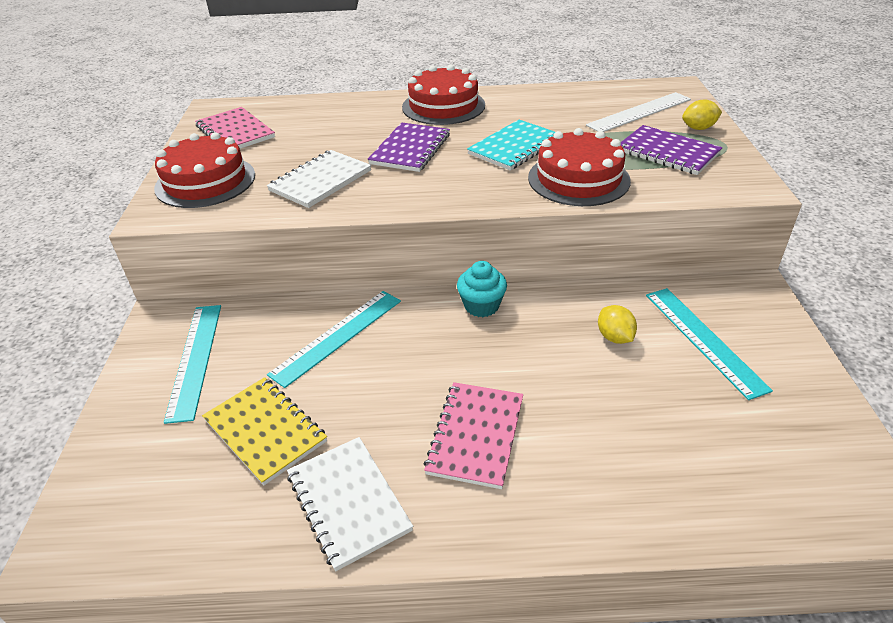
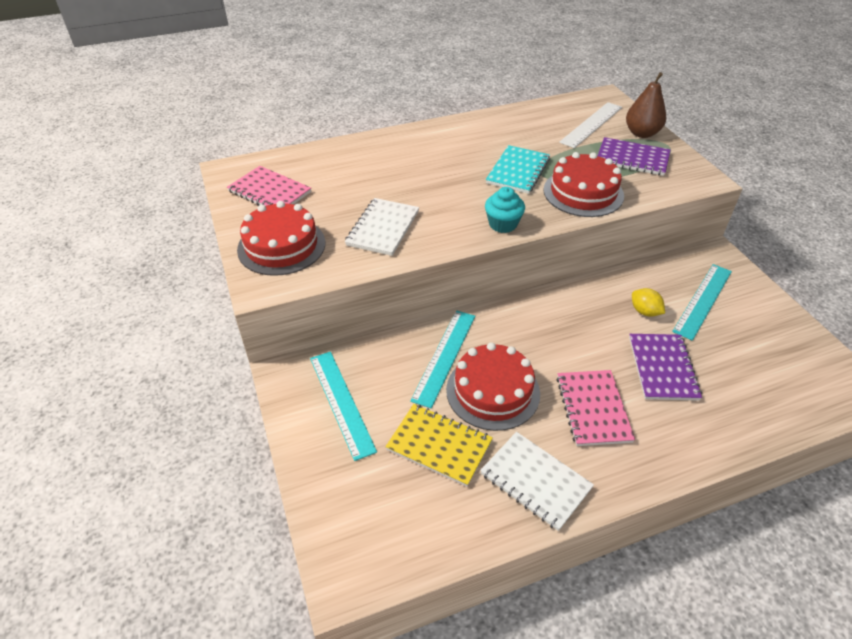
camera: 20 degrees left, 5 degrees up
(410, 149) = (436, 186): purple notebook -> purple notebook (662, 368)
(443, 106) = (435, 139): red cake -> red cake (493, 391)
(481, 306) = (538, 307): turquoise cupcake -> turquoise cupcake (503, 224)
(698, 128) = (641, 133): yellow lemon -> brown pear
(703, 340) = (703, 300): turquoise ruler -> turquoise ruler turned 75 degrees clockwise

